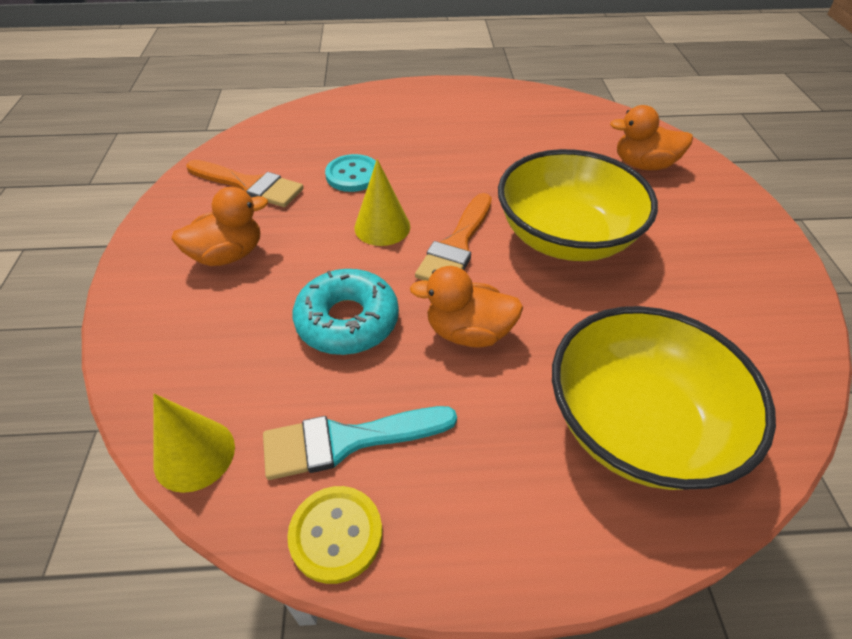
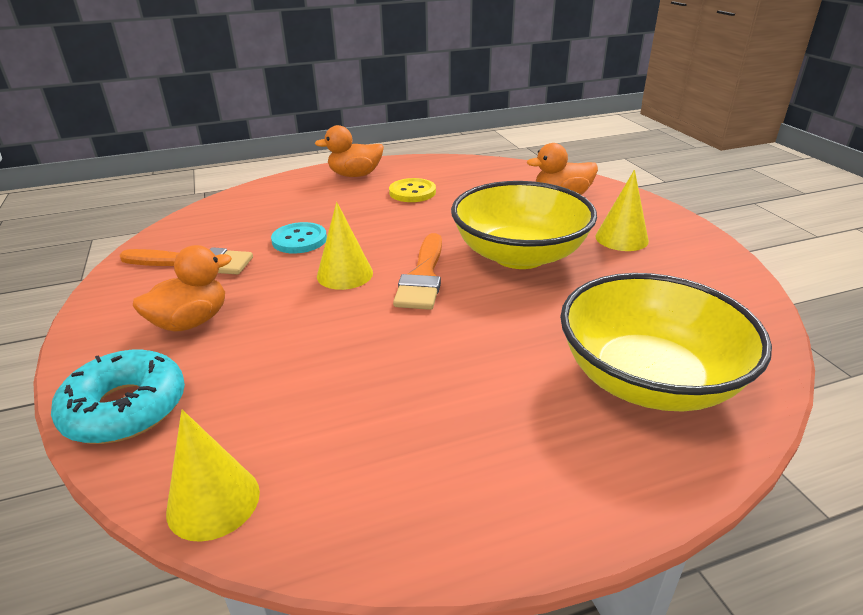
camera: 15 degrees left, 15 degrees down
(336, 534) = (400, 535): yellow button -> yellow button (412, 192)
(347, 321) = (339, 353): turquoise donut -> turquoise donut (125, 408)
(347, 441) = (379, 451): turquoise brush -> none
(468, 332) = (463, 340): orange duck -> orange duck (355, 175)
(687, 236) = (621, 238): none -> yellow cone

